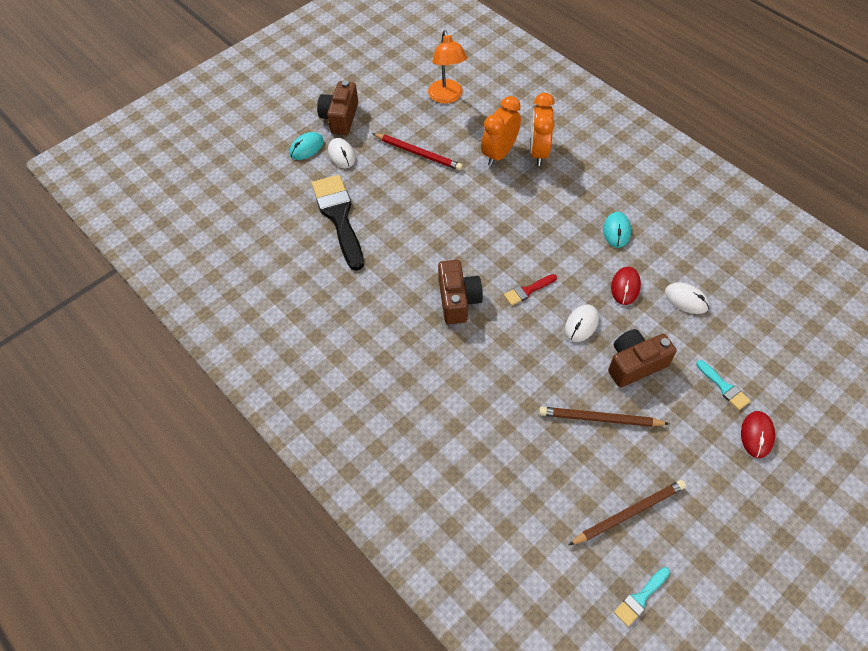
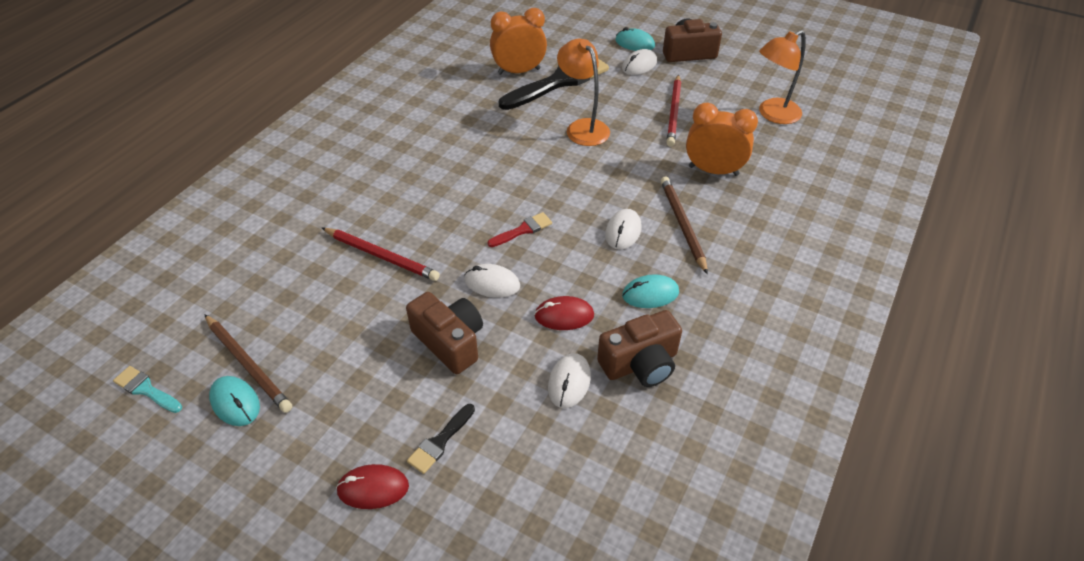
camera: 70 degrees right, 10 degrees down
(413, 218) = (582, 127): none -> orange lamp
(458, 300) = (489, 180): brown camera -> brown camera (640, 363)
(528, 290) = (523, 230): red brush -> red brush turned 105 degrees clockwise
(528, 397) = (381, 256): none -> red pencil
(538, 152) = (738, 202): orange clock -> orange clock (519, 71)
(549, 228) = (623, 231): none -> white mouse
(600, 419) = (365, 320): brown pencil -> brown pencil (682, 225)
(666, 525) = (235, 402): none -> turquoise mouse
(724, 387) = (440, 441): turquoise brush -> black brush

